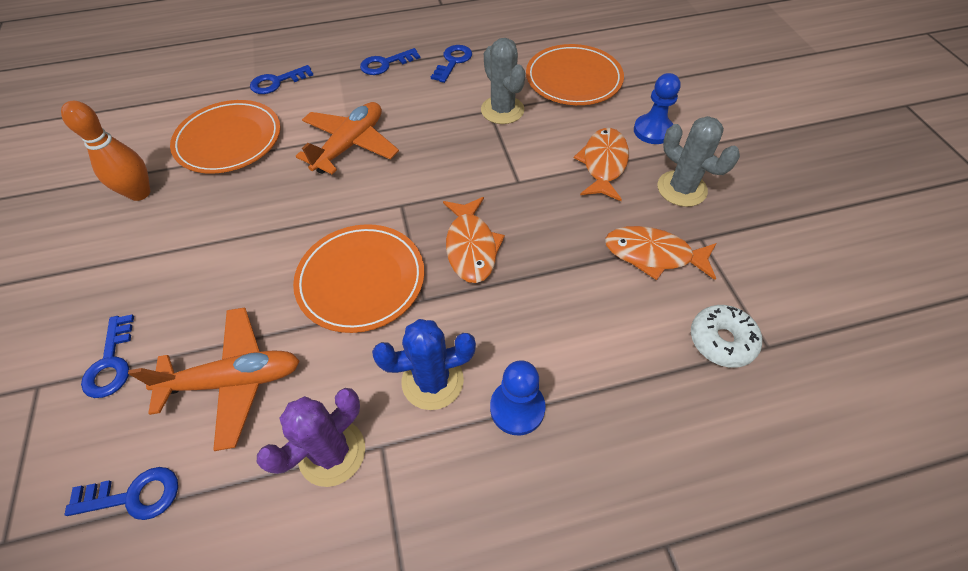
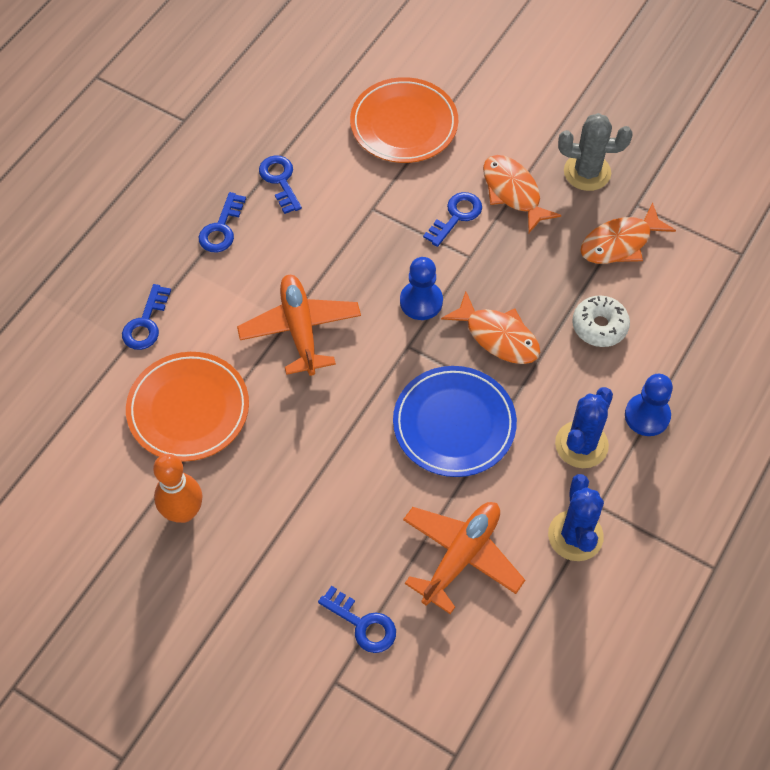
camera: 45 degrees left, 5 degrees up
(134, 495) = (495, 664): blue key -> blue key (456, 216)
(332, 452) = (575, 535): purple cactus -> blue cactus
(361, 280) = (454, 424): orange plate -> blue plate
(502, 110) = (382, 200): grey cactus -> none
(653, 131) = (517, 132): blue pawn -> blue pawn (421, 301)
(721, 341) = (714, 272): white donut -> white donut (599, 326)

